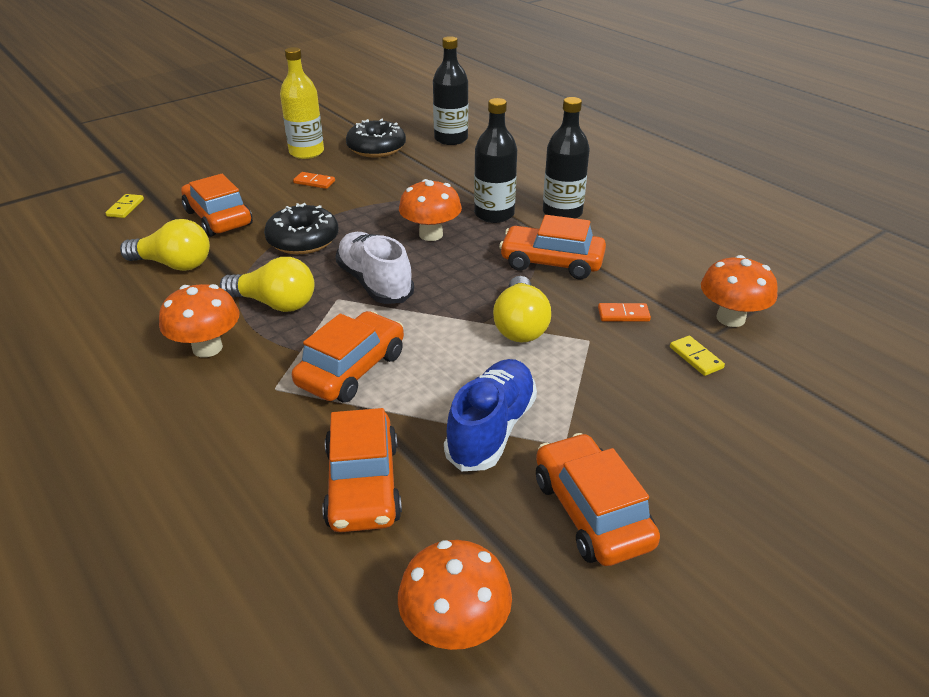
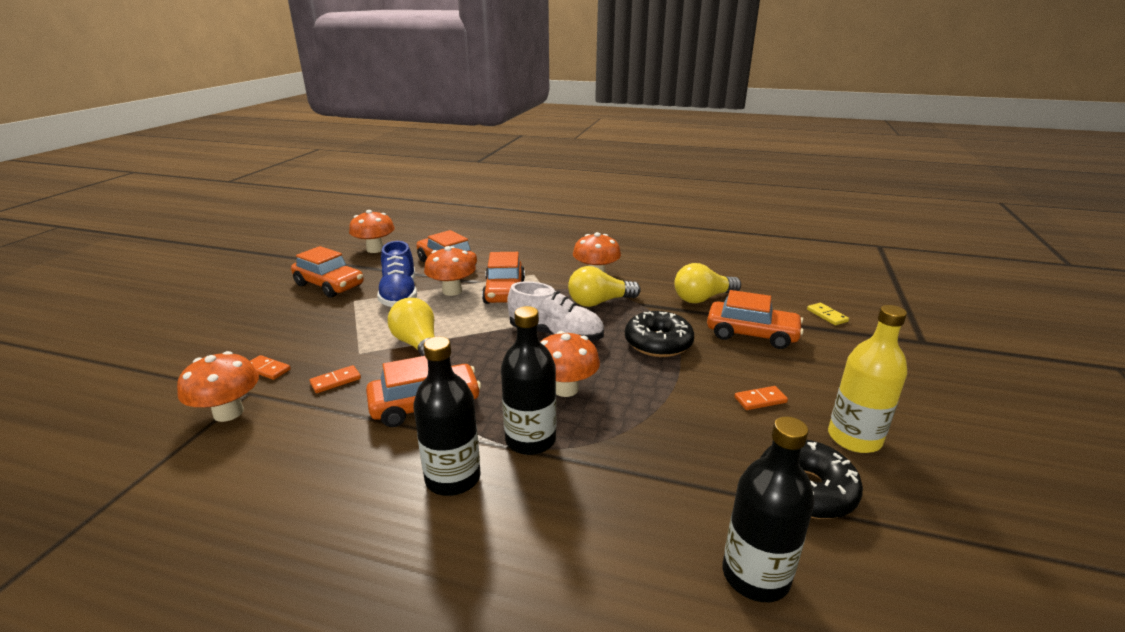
camera: 145 degrees right, 10 degrees down
(415, 402) = (452, 291): none -> orange mushroom
(695, 357) = (267, 369): yellow domino -> orange domino

